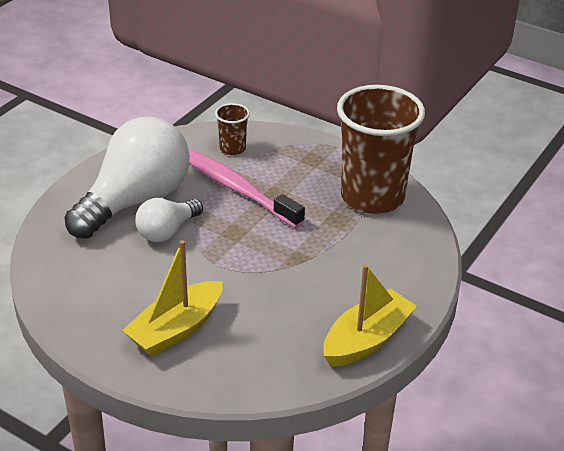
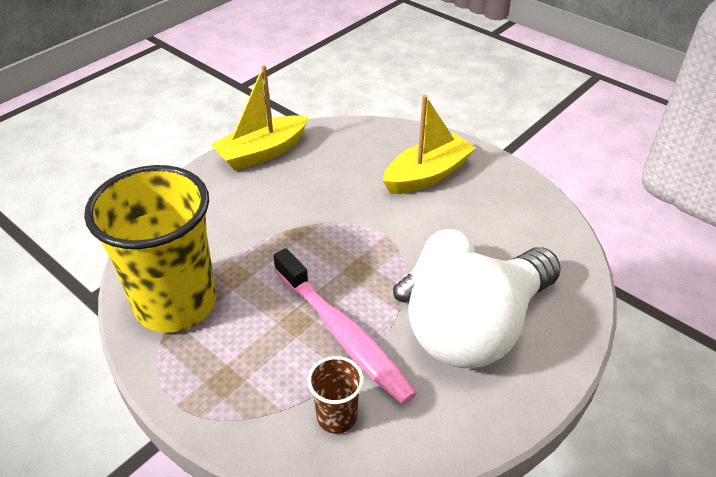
camera: 170 degrees left, 5 degrees up
(372, 197) = (176, 303): brown cup -> yellow cup

